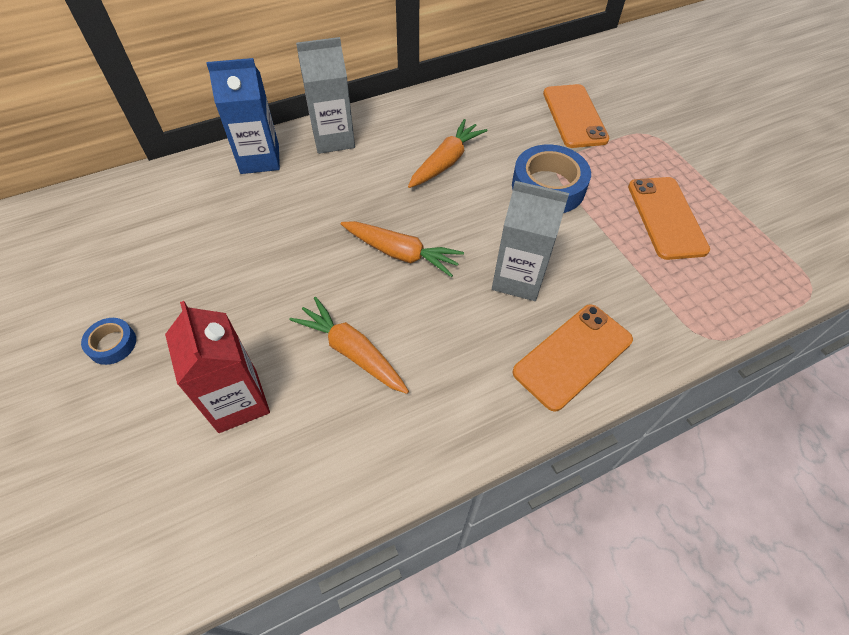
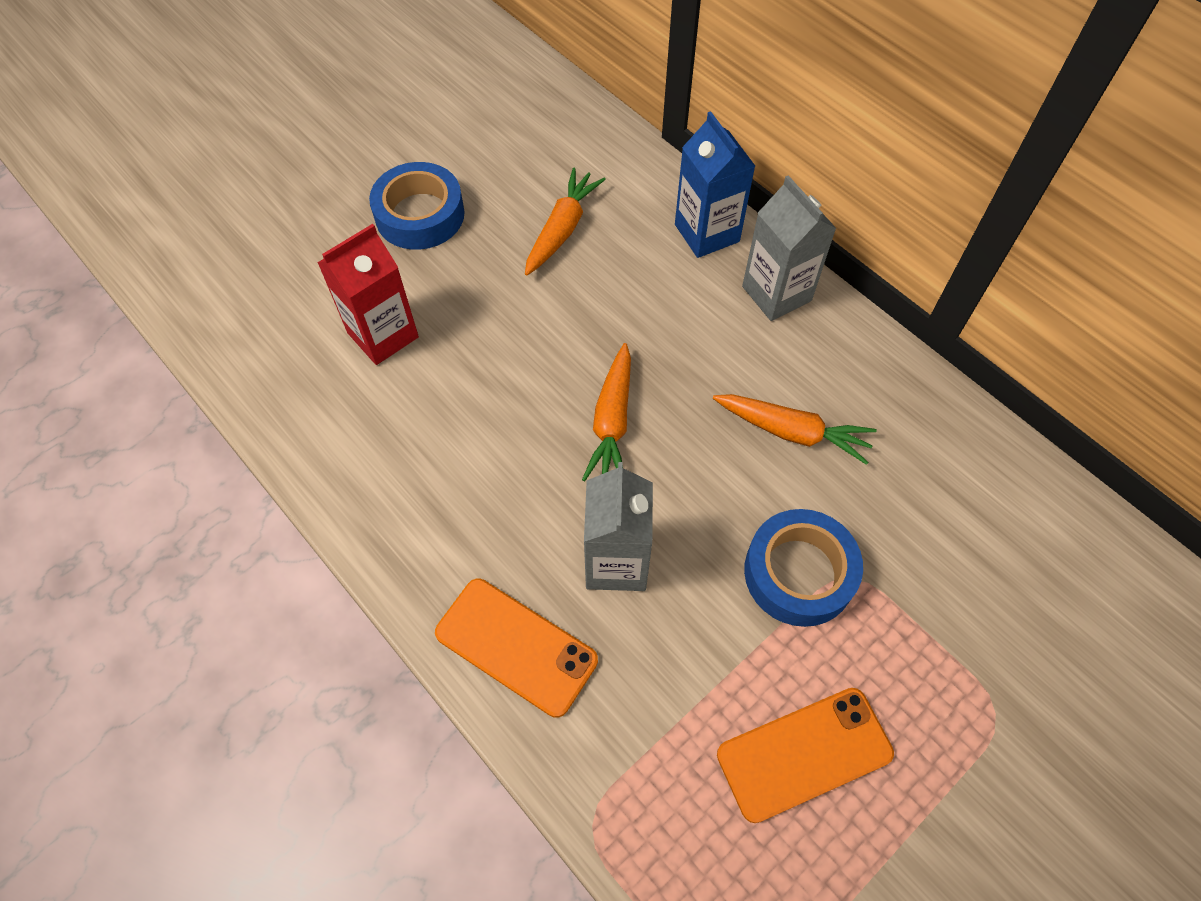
camera: 75 degrees right, 5 degrees up
(112, 344) = (420, 215): blue tape -> blue tape, size x1.97
(352, 352) = (462, 414): orange carrot -> orange carrot (562, 230)
(574, 116) = (980, 588): orange phone -> none

